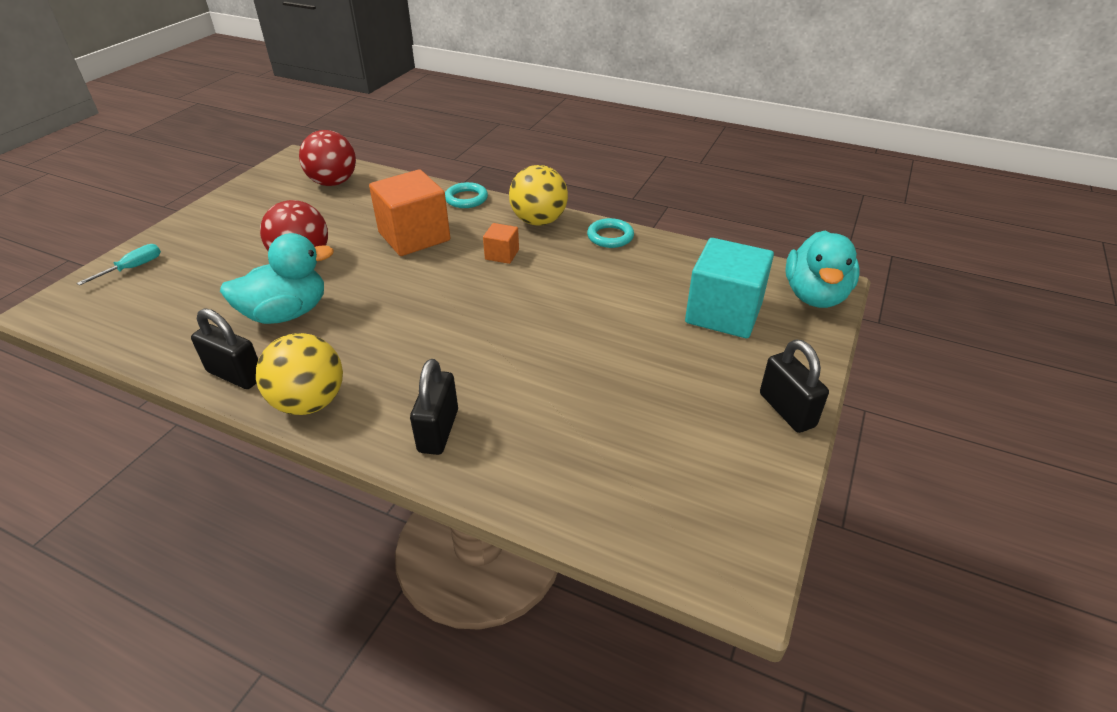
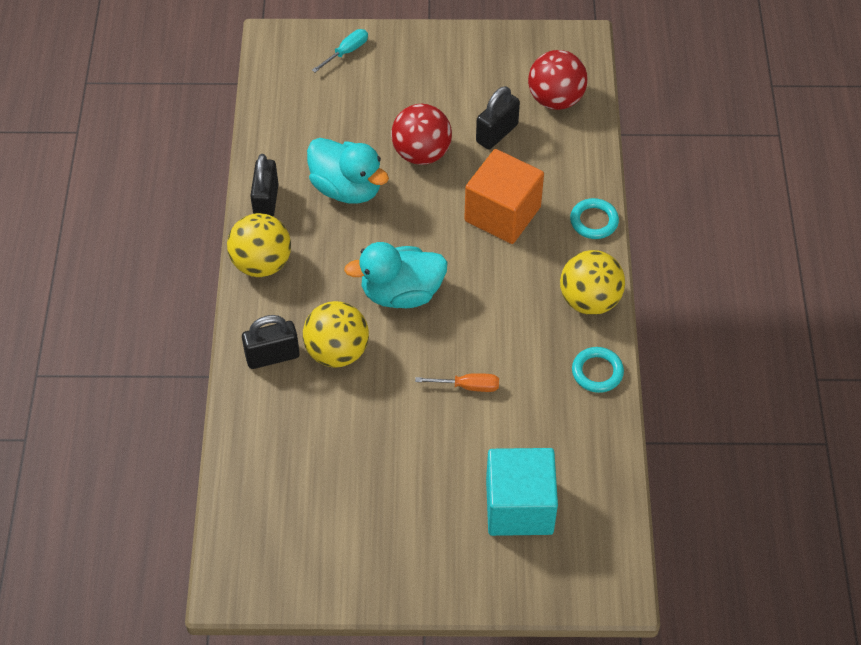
camera: 65 degrees right, 15 degrees up
(133, 268) = (346, 52): turquoise screwdriver -> turquoise screwdriver turned 60 degrees counterclockwise
(473, 378) = (337, 351): none -> yellow ball
(502, 254) = (513, 296): orange cube -> none
(577, 305) = (468, 386): none -> orange screwdriver
(787, 410) = (408, 585): black padlock -> black padlock (497, 133)
(815, 296) = (592, 580): turquoise duck -> turquoise duck (401, 293)

